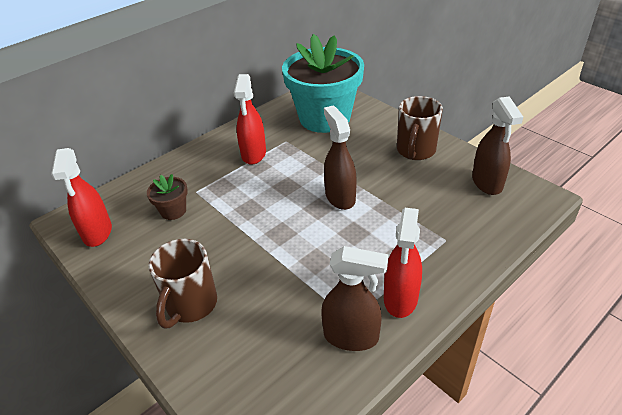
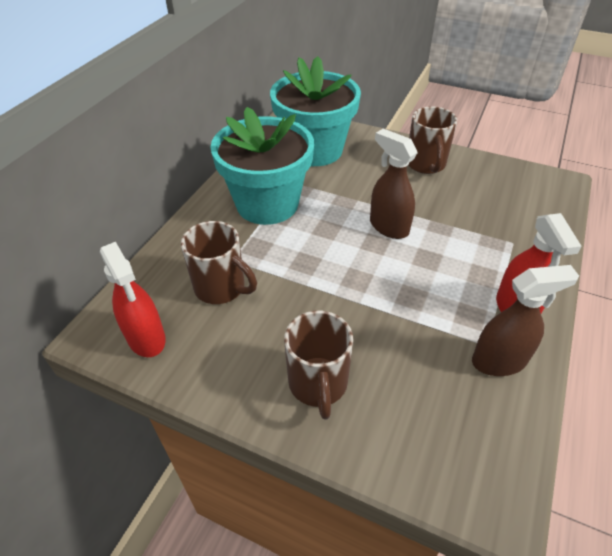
camera: 25 degrees left, 5 degrees up
(173, 211) = (221, 288): brown flower pot -> brown mug
(253, 154) = (267, 204): red spray bottle -> turquoise flower pot
(487, 183) = (509, 180): brown spray bottle -> none

